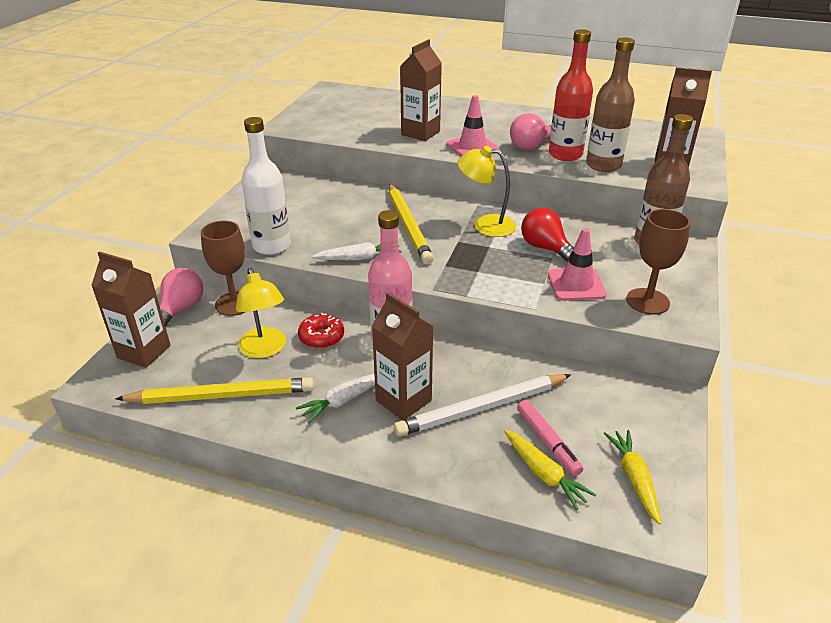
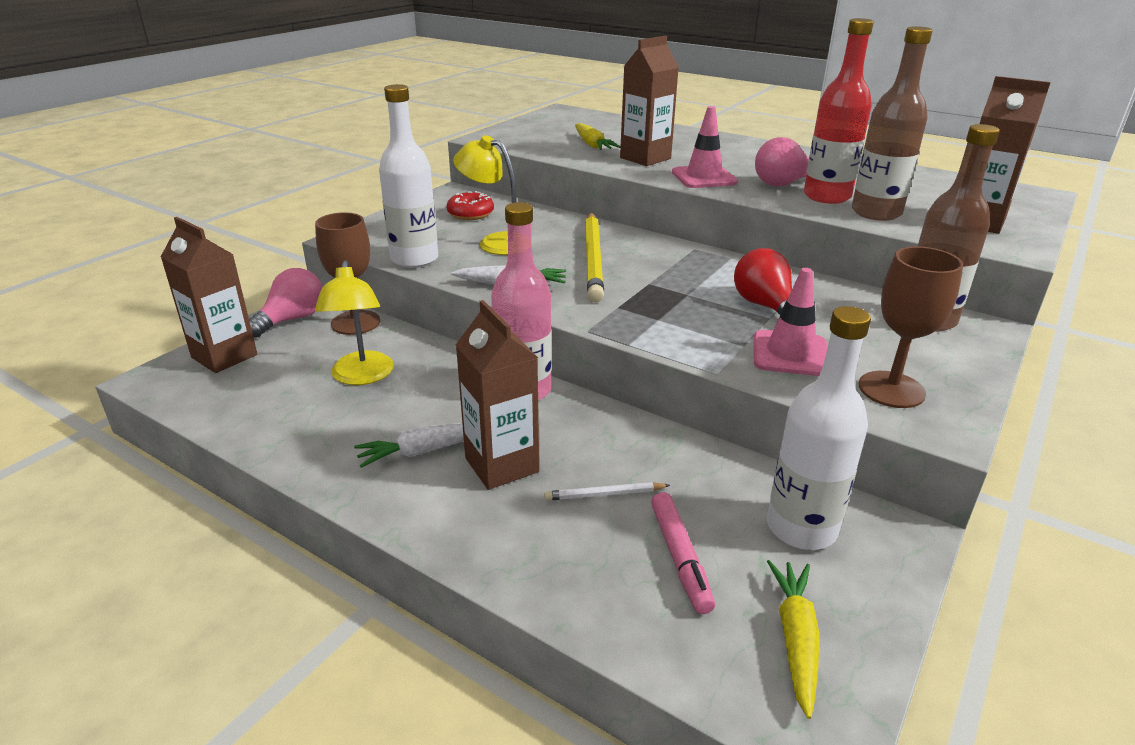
camera: 15 degrees right, 5 degrees down
(221, 396) = (280, 418): yellow pencil -> none
(321, 337) = (437, 374): red donut -> red donut (470, 214)
(482, 408) = (604, 494): white pencil -> white pencil, size x0.45
(485, 225) = (694, 271): yellow lamp -> yellow lamp (495, 242)
(544, 474) = (655, 601): yellow carrot -> yellow carrot (592, 145)
(613, 406) = (801, 528): none -> white bottle

